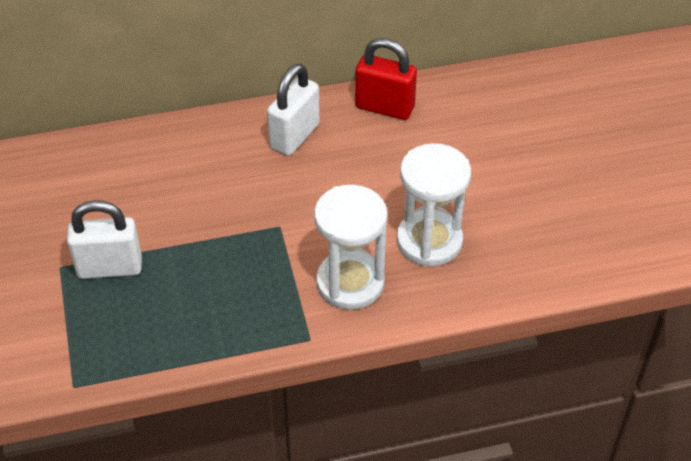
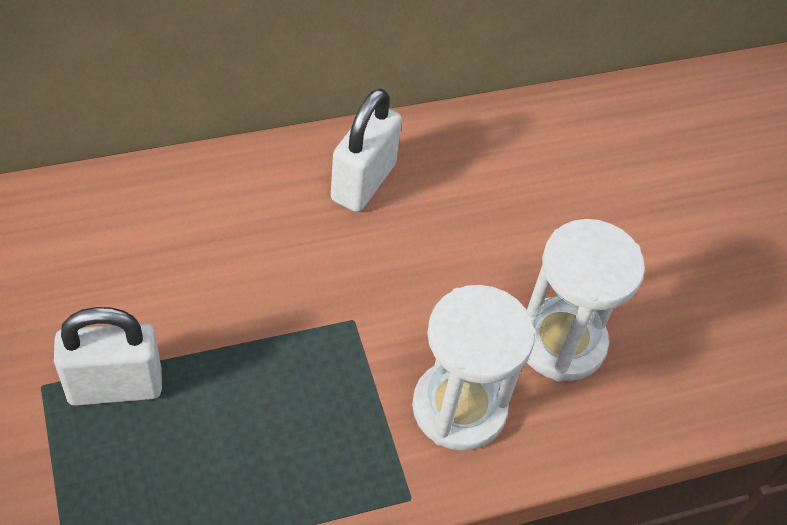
camera: 10 degrees left, 5 degrees up
(384, 107) = (480, 141): red padlock -> none

